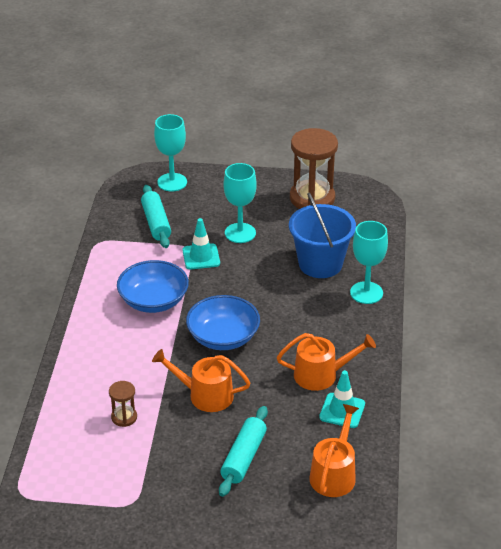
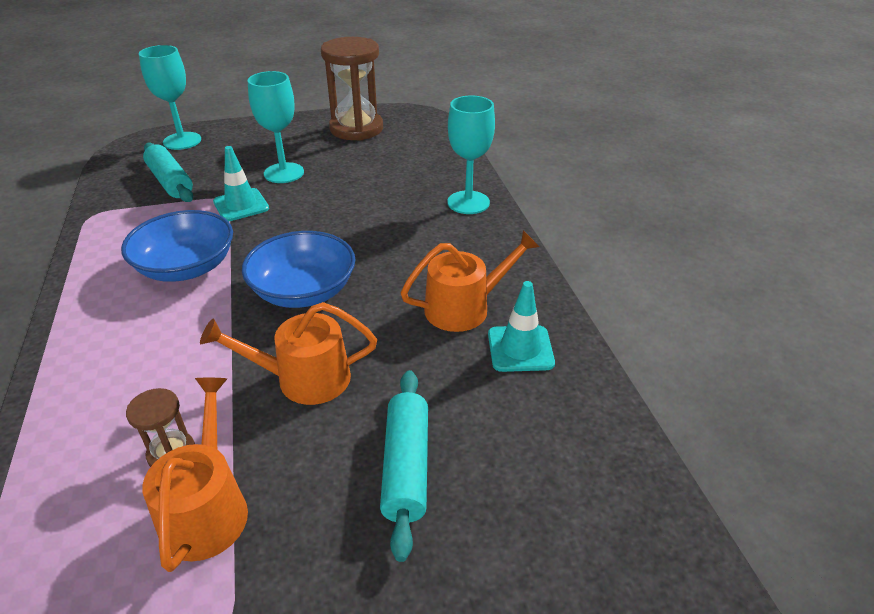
camera: 20 degrees left, 0 degrees up
(320, 264) = (397, 185): blue bucket -> none
(334, 474) = (566, 452): orange watering can -> orange watering can (206, 509)

